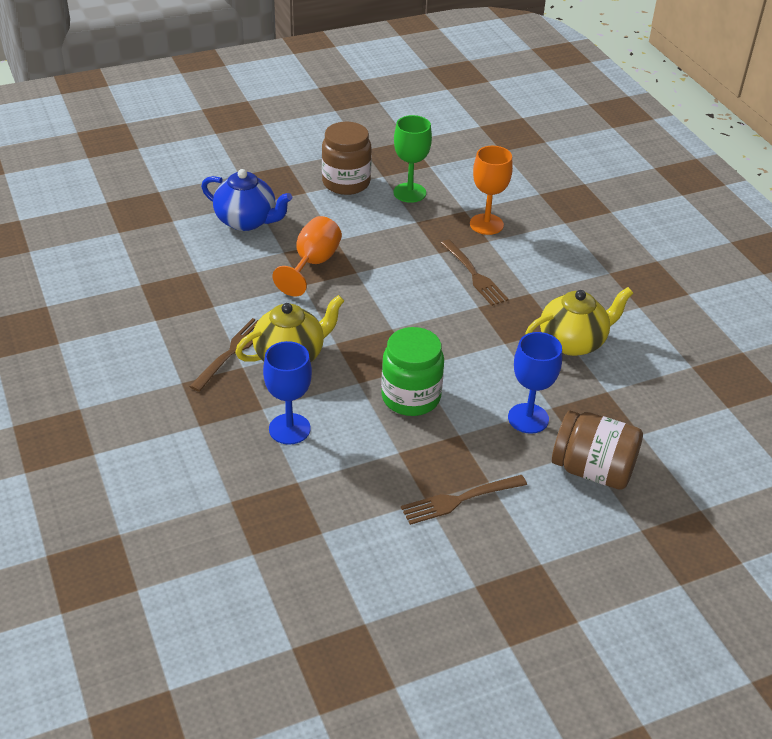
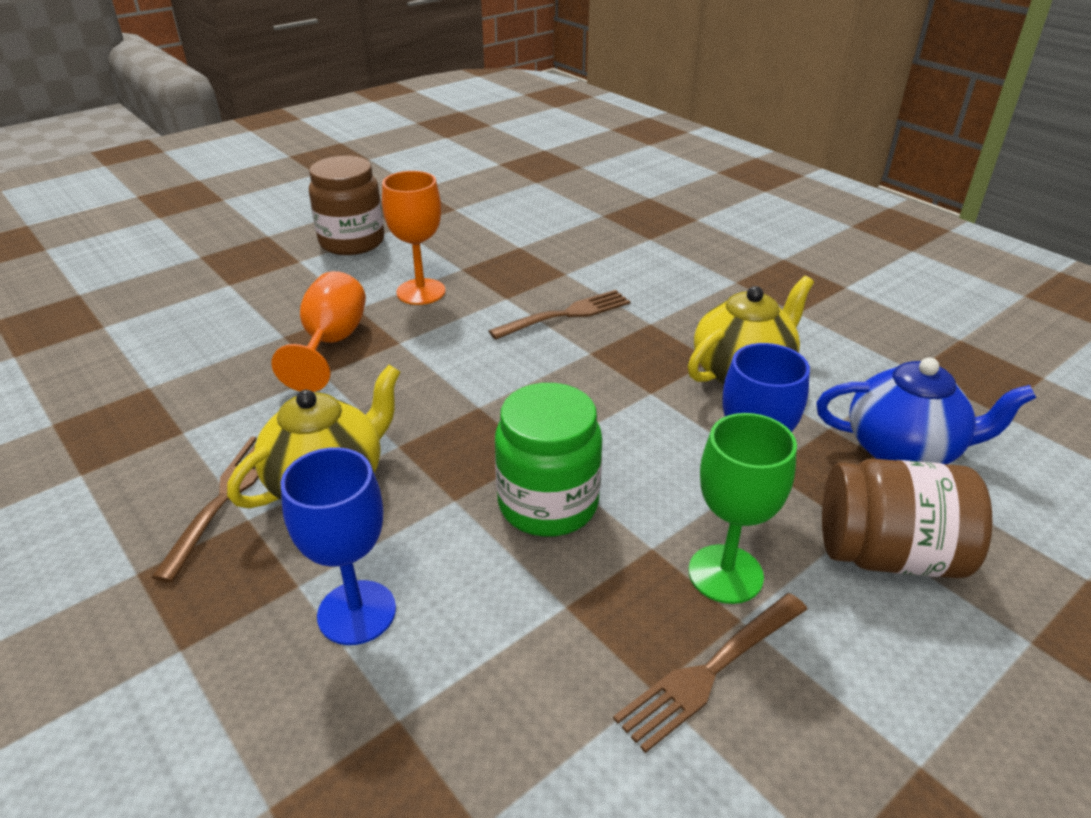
camera: 15 degrees left, 5 degrees down
(247, 221) = (220, 307): blue teapot -> blue teapot (904, 450)
(409, 193) = (440, 239): green goblet -> green goblet (725, 574)
(474, 274) = (565, 315): brown fork -> brown fork turned 75 degrees counterclockwise
(486, 224) = (554, 256): orange goblet -> orange goblet (421, 292)

